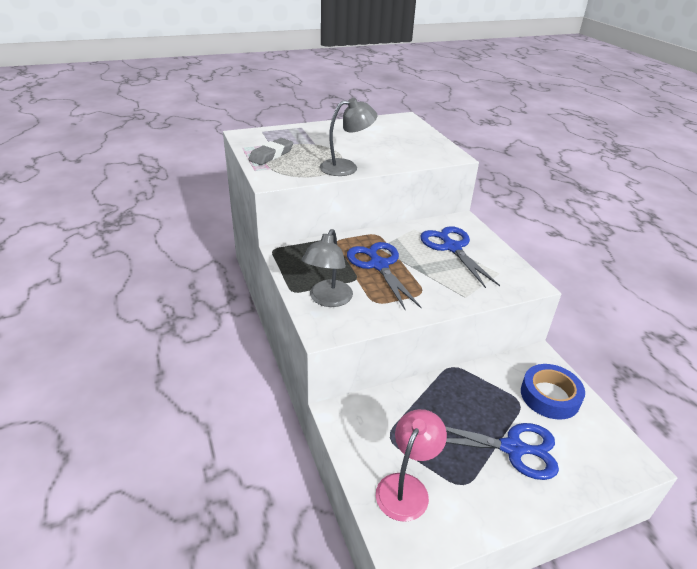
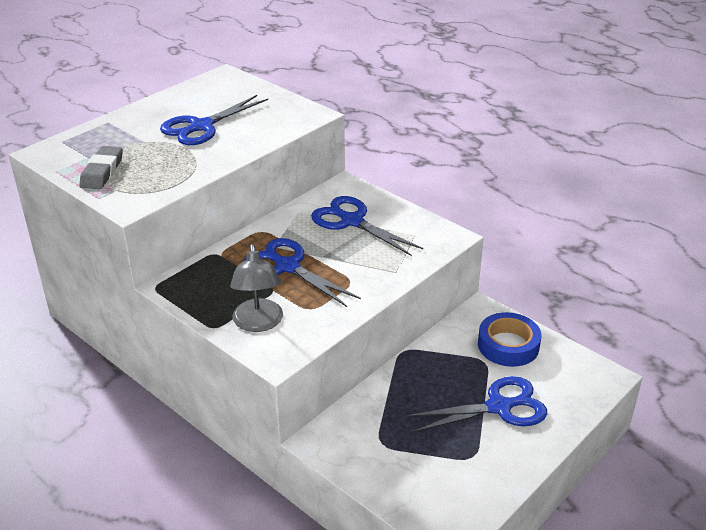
camera: 25 degrees left, 0 degrees up
(346, 167) = (204, 163): grey lamp -> none
(362, 144) = (201, 127): none -> blue scissors
(406, 487) = (423, 480): pink lamp -> none

